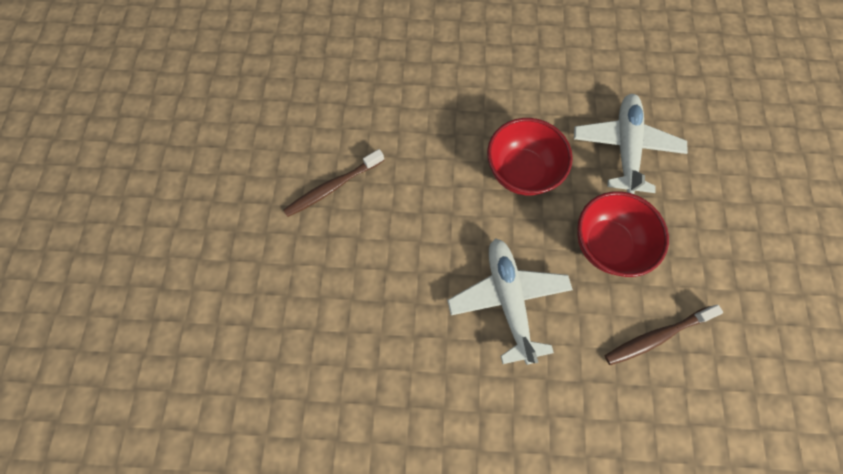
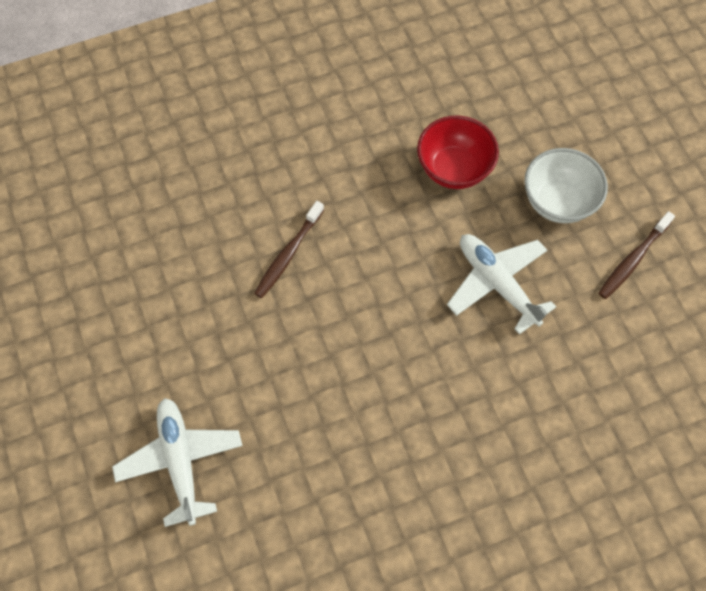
camera: 25 degrees left, 5 degrees down
(606, 244) = (558, 202): red bowl -> white bowl
(624, 148) = (534, 110): white plane -> white plane (180, 461)

